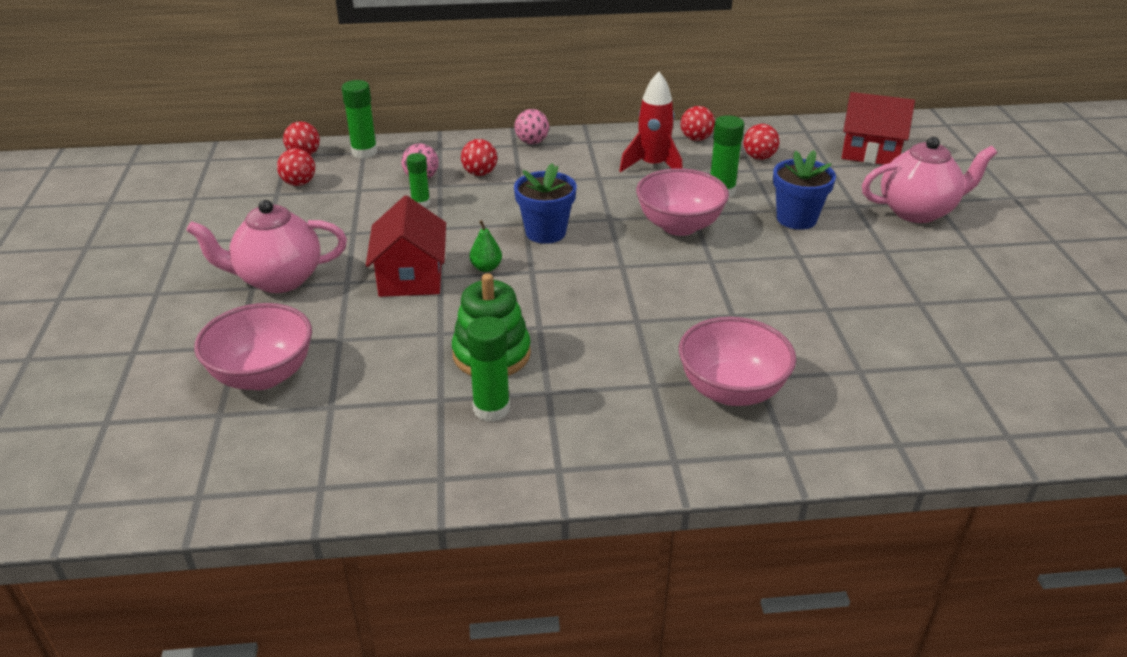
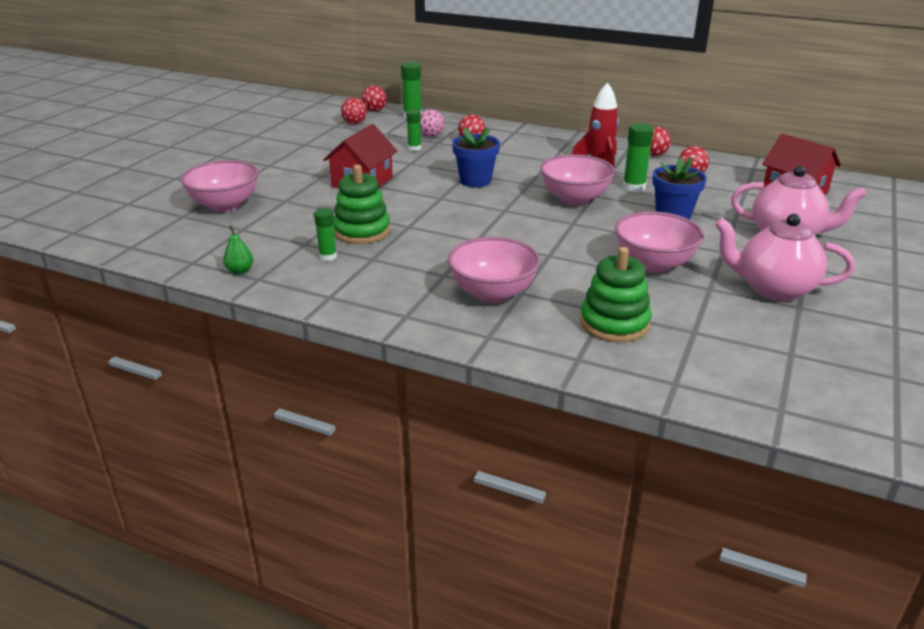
camera: 30 degrees right, 5 degrees down
(278, 279) = (287, 165): pink teapot -> pink teapot (773, 289)
(486, 268) = (413, 189): green pear -> green pear (240, 270)
(491, 409) = (328, 256): green glue stick -> green glue stick, size x0.66
(532, 142) = (528, 133): pink ball -> none
(842, 290) = (653, 264): none -> pink bowl
(884, 383) = (614, 323): none -> green stacking toy

